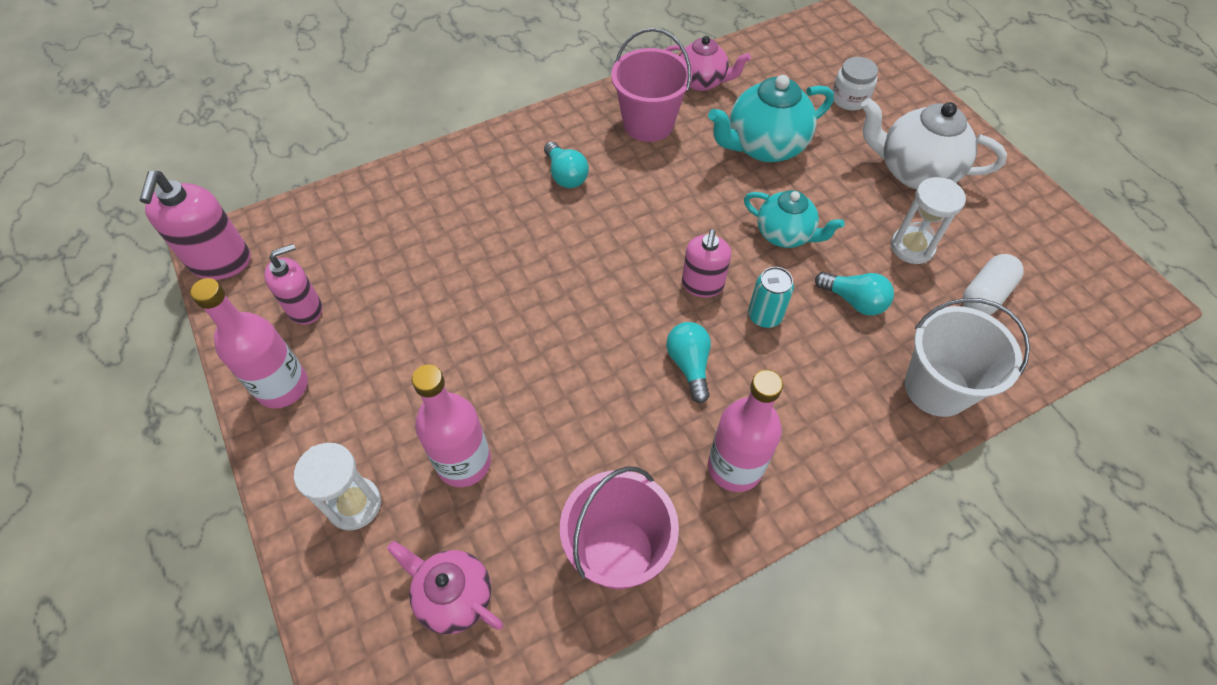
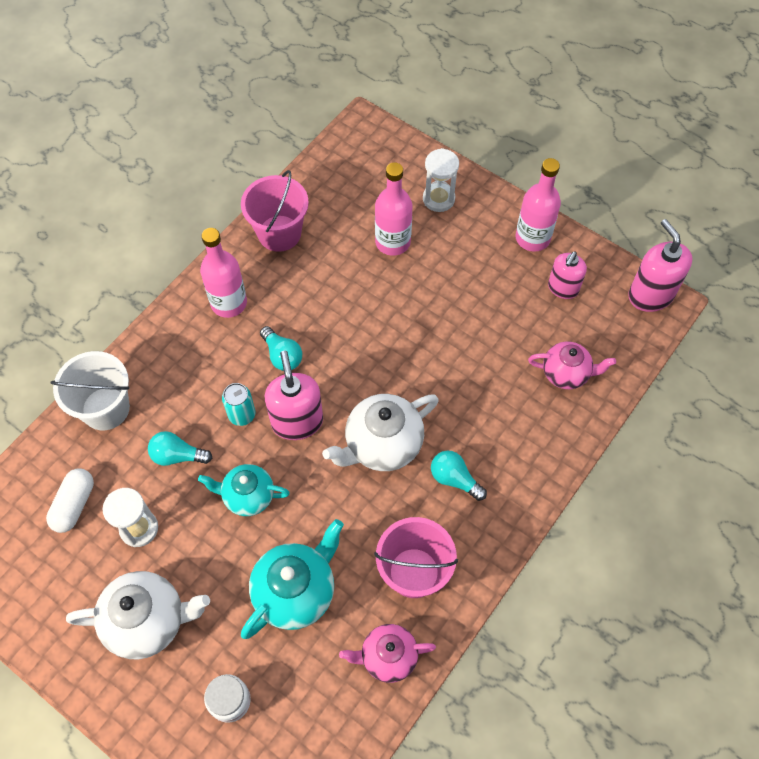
camera: 155 degrees right, 5 degrees up
(454, 596) = (356, 182): pink teapot -> pink teapot (566, 373)
(620, 229) = (382, 444): none -> white teapot
(702, 285) = (297, 421): pink soap dispenser -> pink soap dispenser, size x1.51

